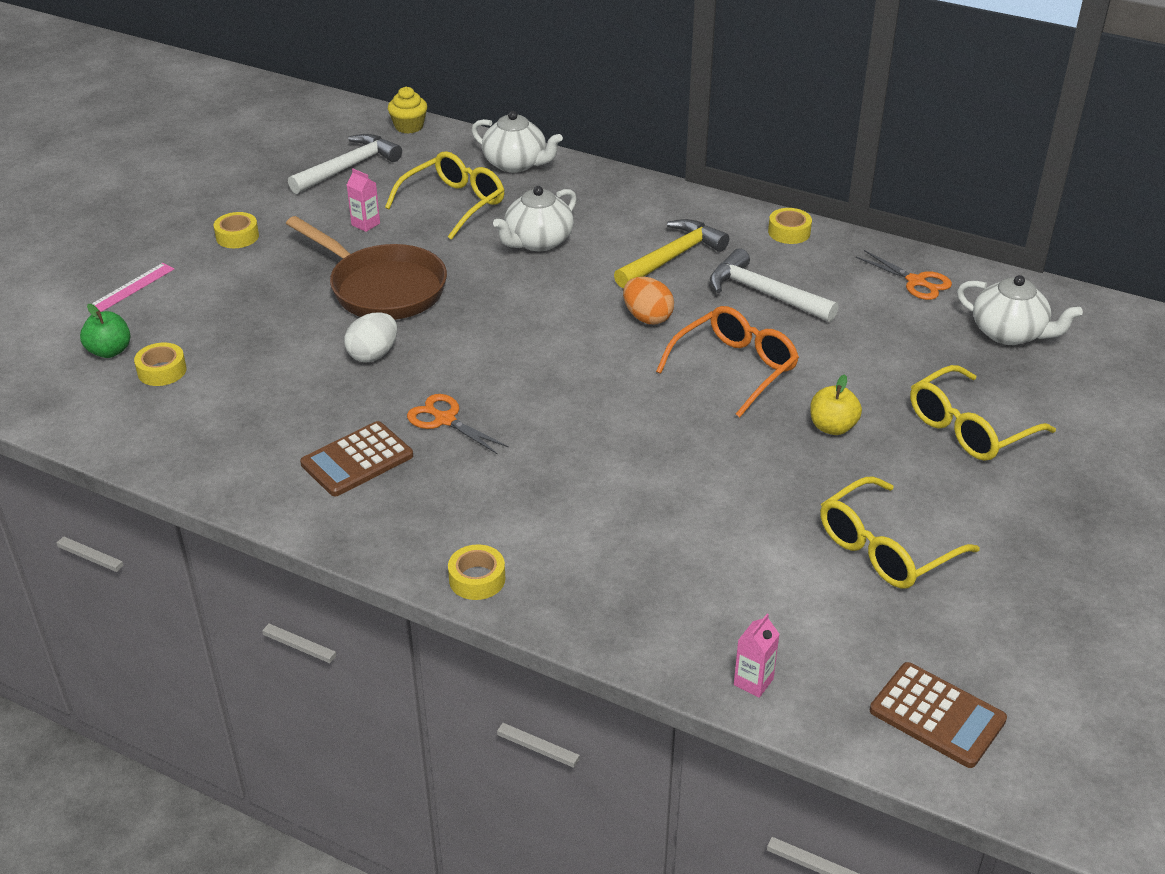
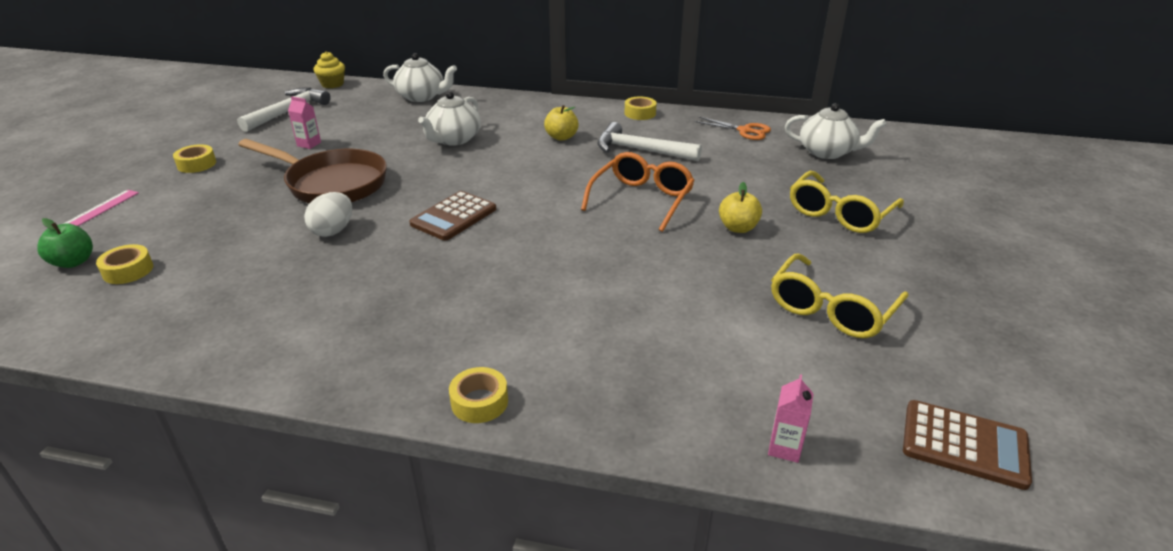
camera: 15 degrees left, 5 degrees down
(357, 460) = (334, 315): brown calculator -> brown calculator (454, 217)
(445, 420) = (410, 270): orange scissors -> none
(454, 203) = (380, 124): yellow glasses -> none
(647, 317) = (558, 176): orange egg -> none
(672, 257) = (561, 137): yellow hammer -> yellow apple

